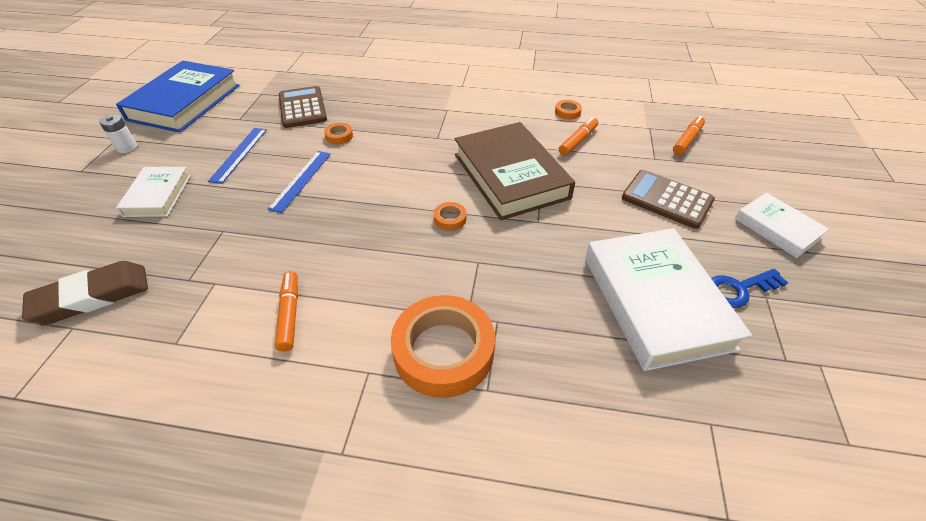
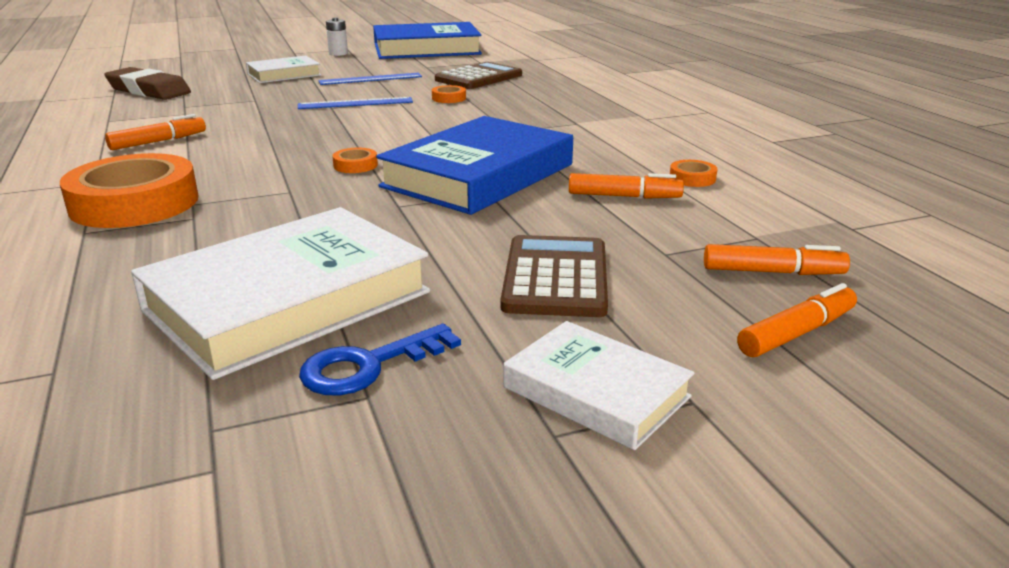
camera: 60 degrees right, 20 degrees down
(510, 176) = (478, 175): brown book -> blue book
(738, 289) = (368, 366): blue key -> blue key turned 75 degrees counterclockwise
(743, 160) = (797, 333): none -> orange marker
(777, 228) = (596, 392): white book -> white book turned 75 degrees counterclockwise

